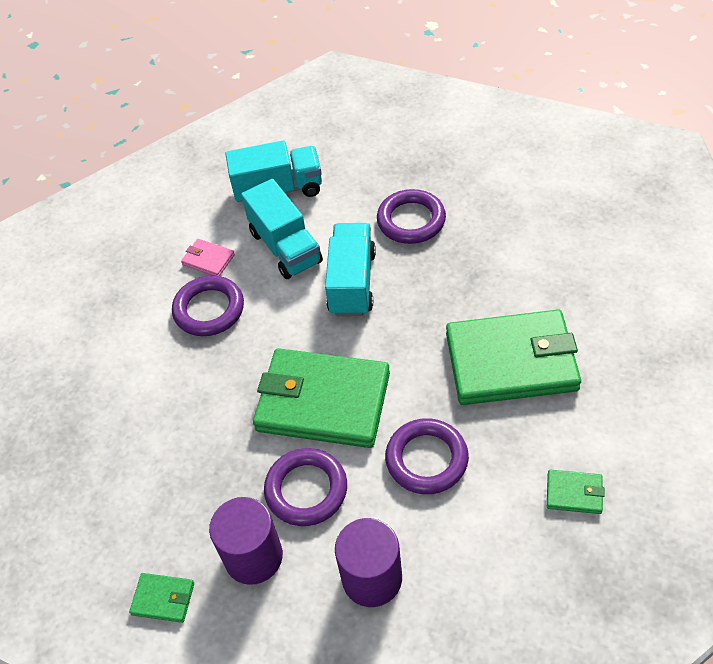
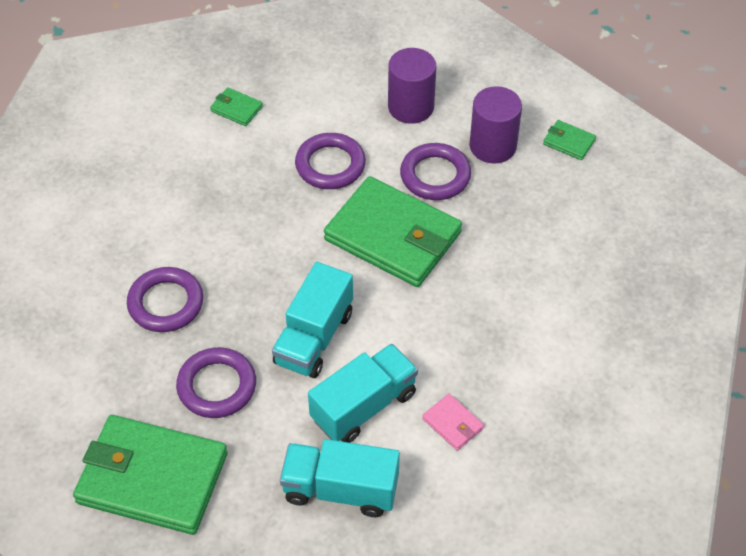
camera: 165 degrees left, 0 degrees up
(209, 309) = (469, 363): purple ring -> purple ring (166, 303)
(285, 247) = (364, 406): turquoise truck -> turquoise truck turned 60 degrees clockwise
(511, 361) = (216, 212): green wallet -> green wallet (152, 478)

